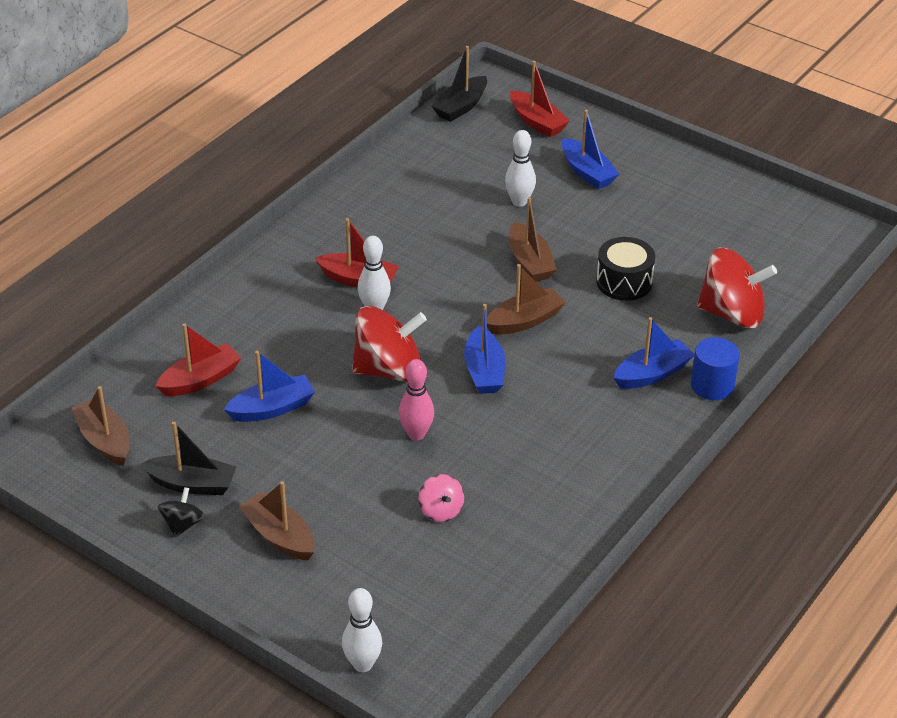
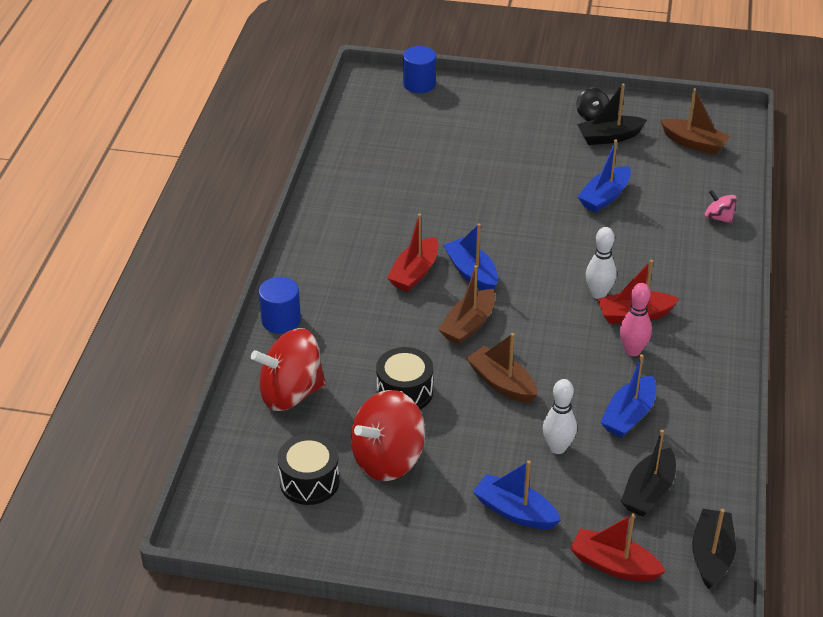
camera: 155 degrees right, 0 degrees up
(200, 380) = (674, 199): red boat -> red boat (414, 273)
(279, 536) = (525, 127): brown boat -> none
(362, 664) = (419, 84): white bowling pin -> blue cylinder
(389, 370) = (545, 250): red spinning top -> red spinning top (388, 459)
(416, 434) = (487, 212): pink bowling pin -> pink bowling pin (633, 351)
(441, 510) = (433, 171): pink spinning top -> pink spinning top (718, 217)
(471, 153) = (648, 492): none -> black boat
(652, 374) = (335, 314): blue boat -> blue boat (628, 415)
(746, 240) = (309, 481): none -> black drum

